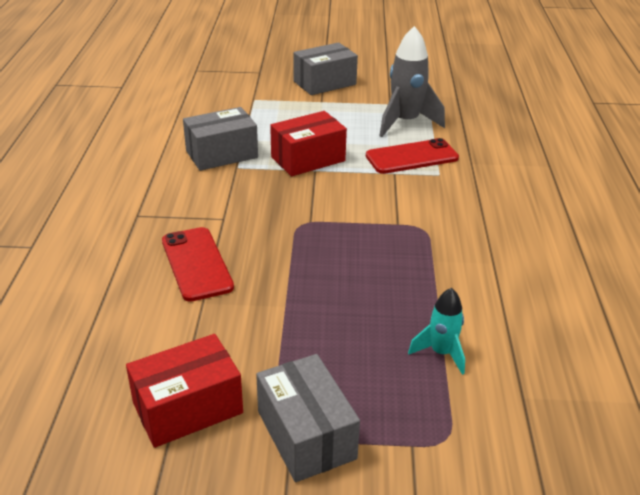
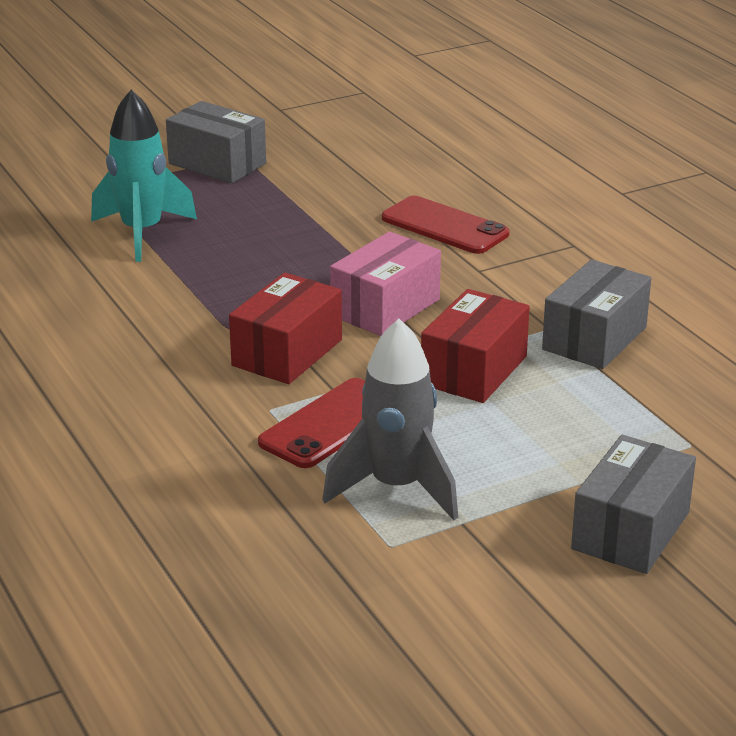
camera: 150 degrees right, 5 degrees down
(187, 408) = (321, 152): red box -> red box (287, 353)
(314, 212) = (385, 307): none -> pink box
(441, 353) = (142, 233): turquoise rocket -> turquoise rocket, size x1.76

